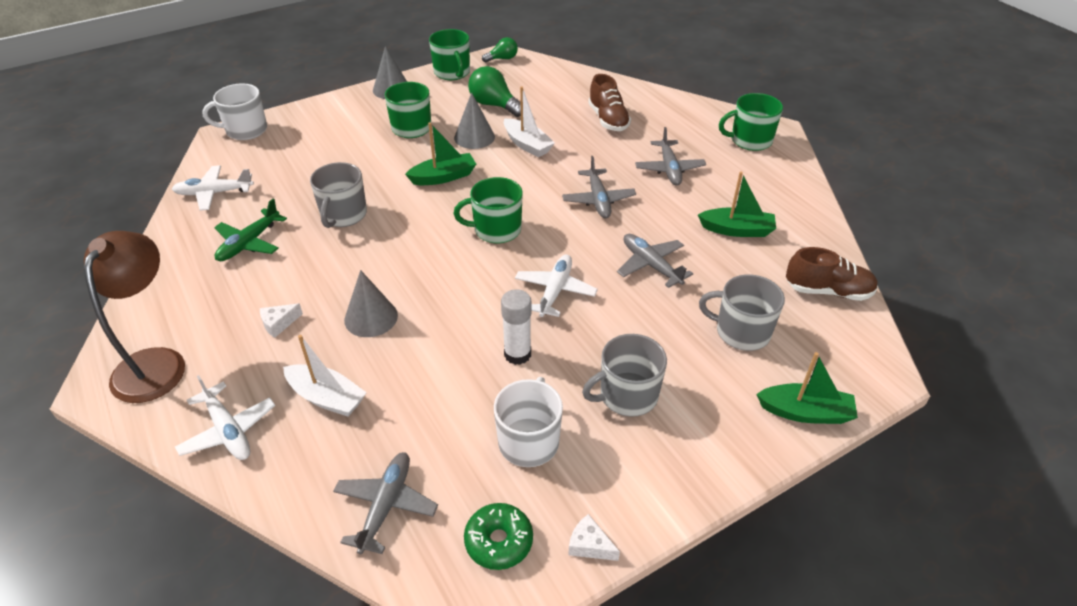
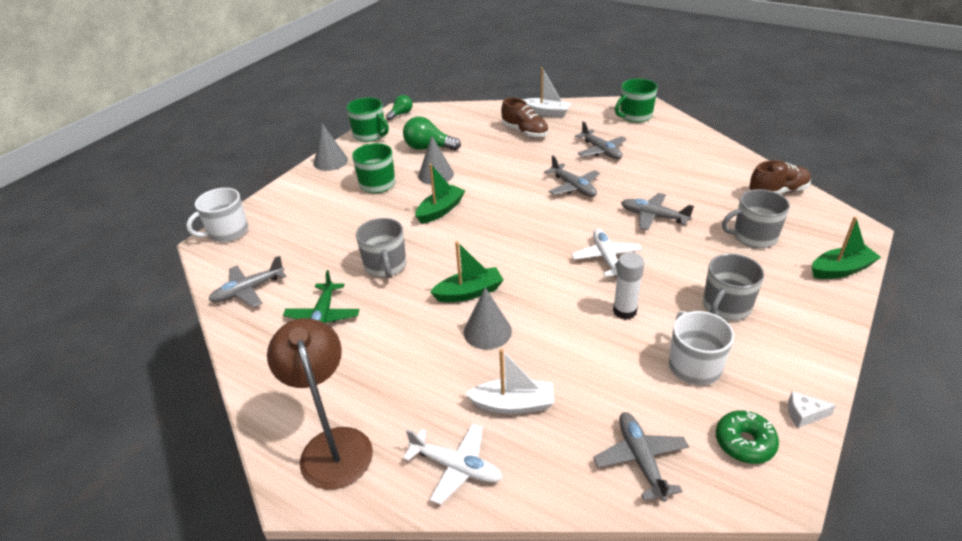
camera: 25 degrees left, 5 degrees down
(214, 193) = (248, 290): white plane -> grey plane
(279, 323) = (415, 367): white cheese -> none
(496, 230) = (520, 233): green mug -> none
(527, 145) = (482, 167): white boat -> white boat (546, 113)
(737, 230) = (685, 174): green boat -> green boat (469, 292)

